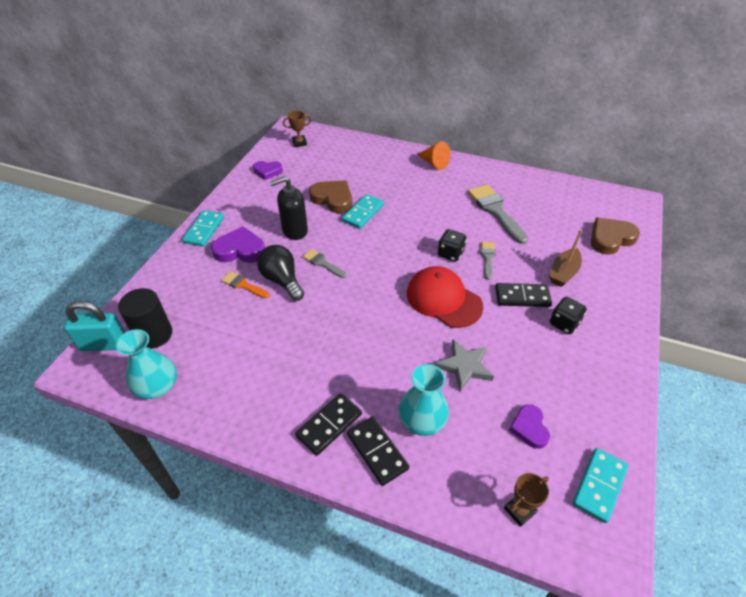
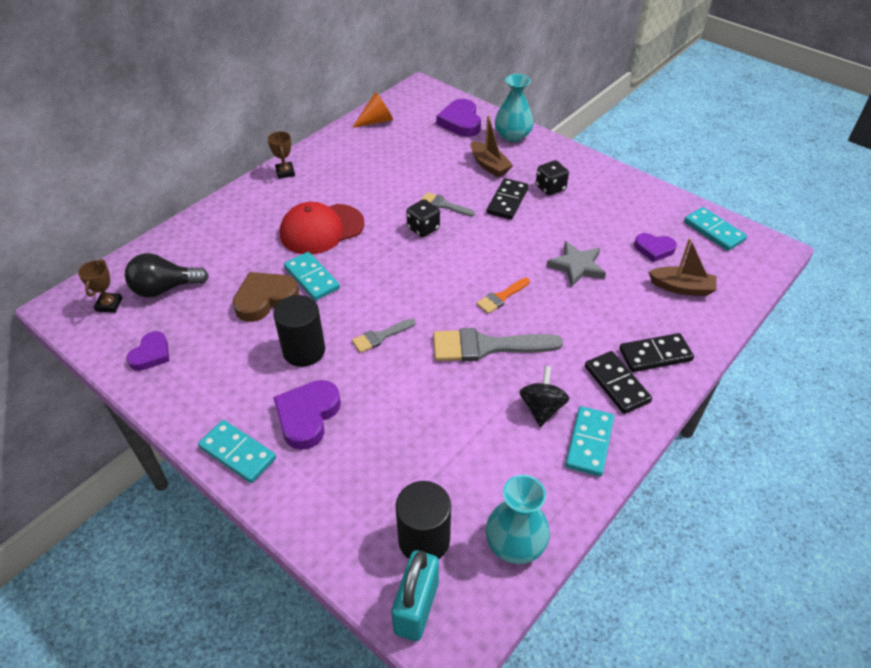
camera: 70 degrees left, 0 degrees up
(243, 285) = (378, 423): orange brush -> orange brush (501, 297)
(258, 416) = (589, 442): none -> turquoise domino
(282, 280) = (390, 381): black light bulb -> black light bulb (165, 288)
(285, 375) = (541, 408): none -> black spinning top
(294, 231) = (304, 350): black soap dispenser -> black cylinder
(422, 420) = (629, 314): turquoise vase -> turquoise vase (512, 136)
(434, 163) = (260, 193): orange cone -> orange cone (376, 121)
(443, 299) = (486, 254): red cap -> red cap (321, 229)
(484, 463) = (681, 287): none -> brown boat
(495, 211) = (377, 176): grey brush -> grey brush (487, 346)
(519, 510) = (727, 281): brown trophy -> brown trophy (285, 172)
(610, 238) = (460, 122): brown heart -> purple heart

